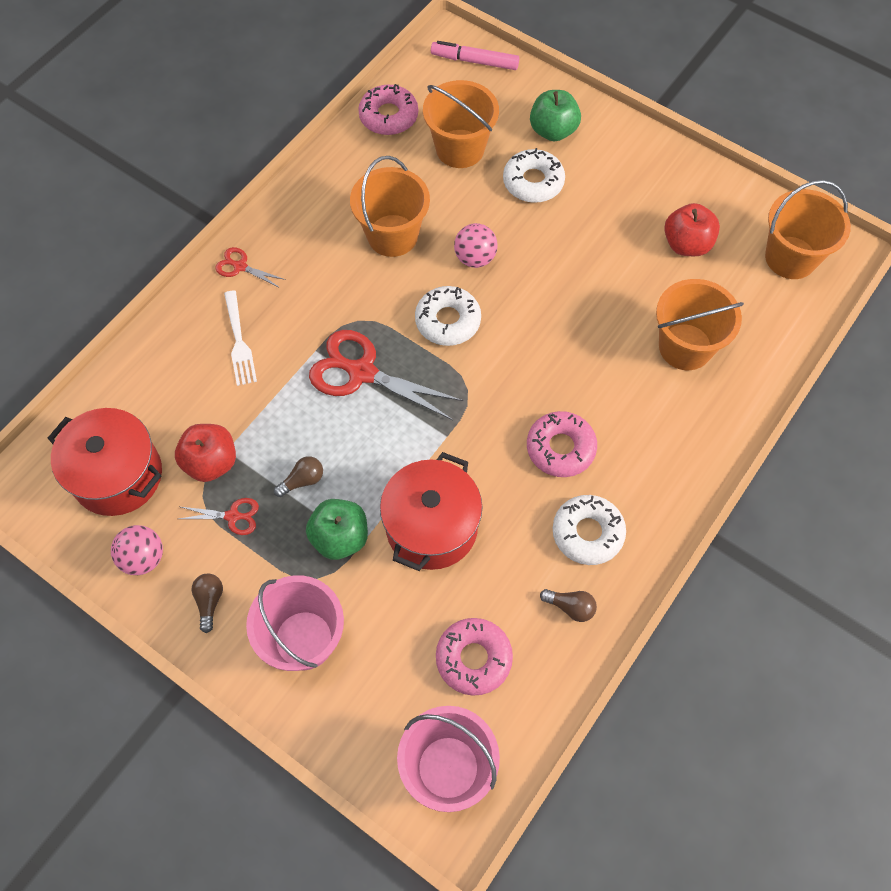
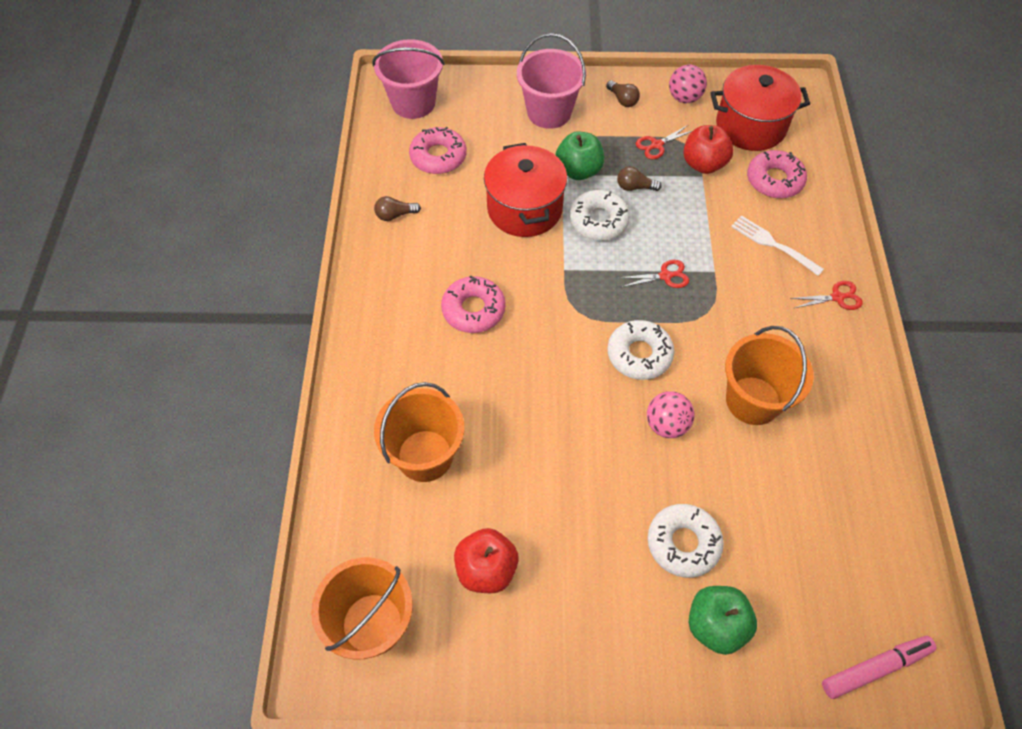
camera: 145 degrees right, 5 degrees down
(302, 480) = (635, 187): brown light bulb -> brown light bulb turned 75 degrees clockwise
(362, 372) = (665, 276): red scissors -> red scissors, size x0.49
(388, 116) = (882, 526): pink donut -> pink donut (774, 180)
(460, 149) = (783, 535): orange bucket -> none
(587, 533) = (413, 264): white donut -> white donut (598, 221)

